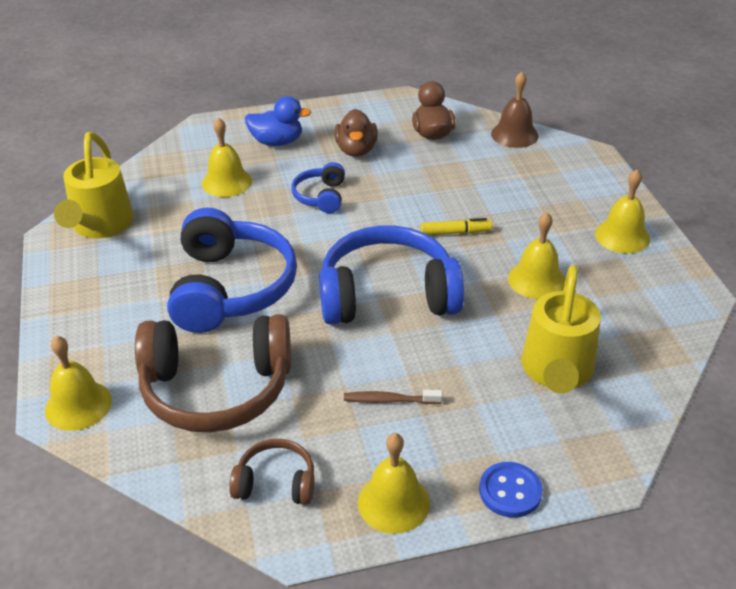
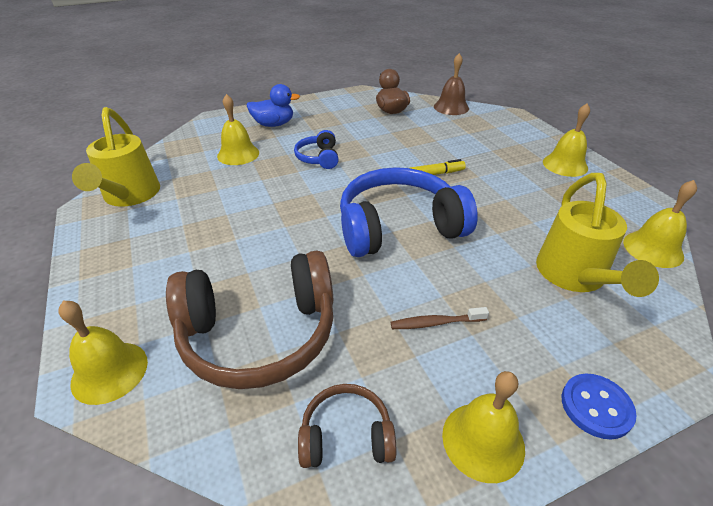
camera: 10 degrees left, 0 degrees up
(230, 288) = (256, 235): blue headphones -> none
(356, 150) = (337, 125): brown duck -> none
(536, 280) = (517, 202): yellow bell -> yellow bell (653, 249)

